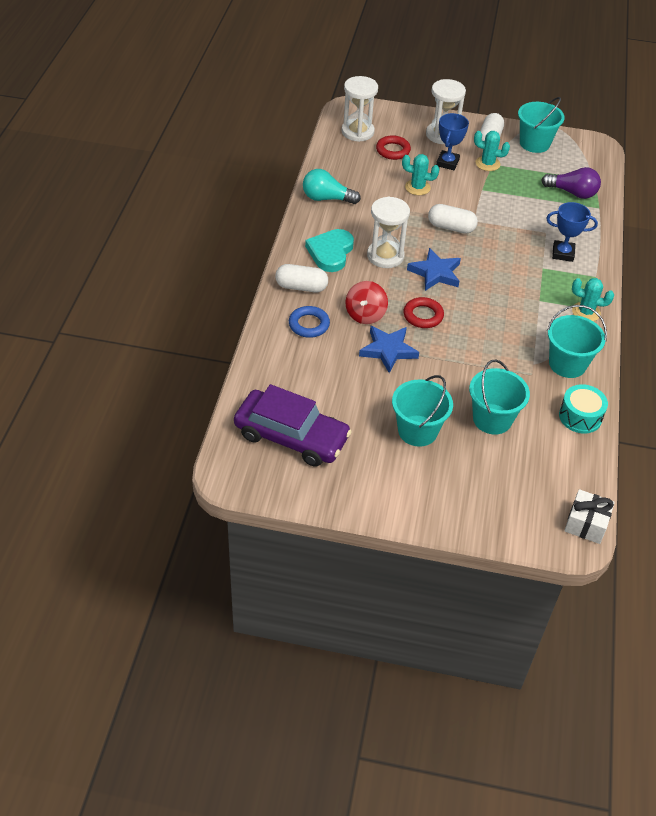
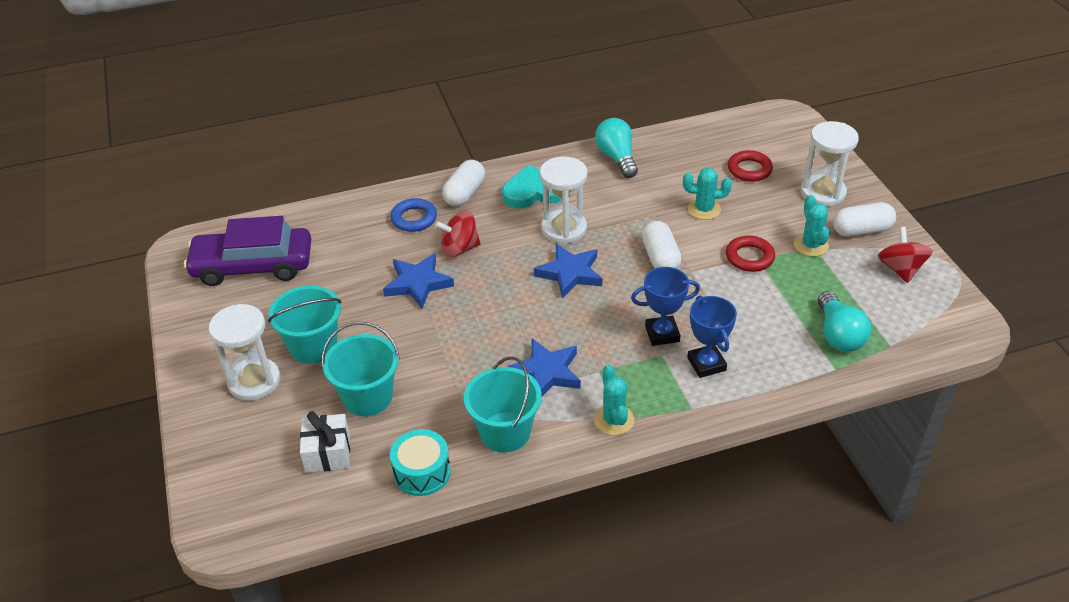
camera: 65 degrees right, 5 degrees down
(291, 436) = (253, 266): purple car -> purple car turned 90 degrees clockwise
(301, 287) = (465, 193): white capsule -> white capsule turned 45 degrees clockwise
(357, 132) = (752, 135): white hourglass -> white hourglass (254, 381)
(417, 187) = (704, 209): turquoise cactus -> turquoise cactus turned 75 degrees counterclockwise
(423, 315) = (492, 289): red ring -> red ring (749, 257)
(447, 163) = (775, 215): blue trophy -> blue trophy (662, 334)
(525, 324) = (546, 372): none -> blue star
(534, 143) = (900, 269): turquoise bucket -> red spinning top
(572, 192) = (838, 334): purple light bulb -> turquoise light bulb
(586, 524) = (249, 531): white gift -> white gift (328, 453)

